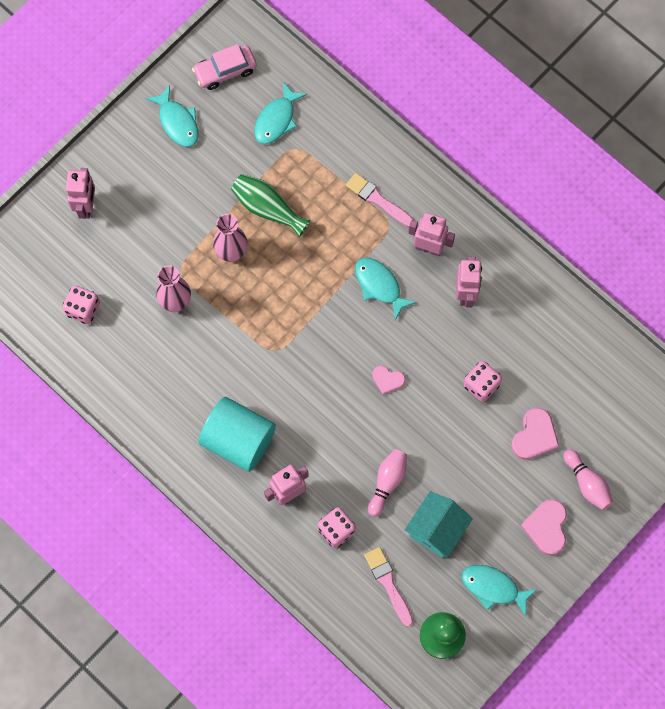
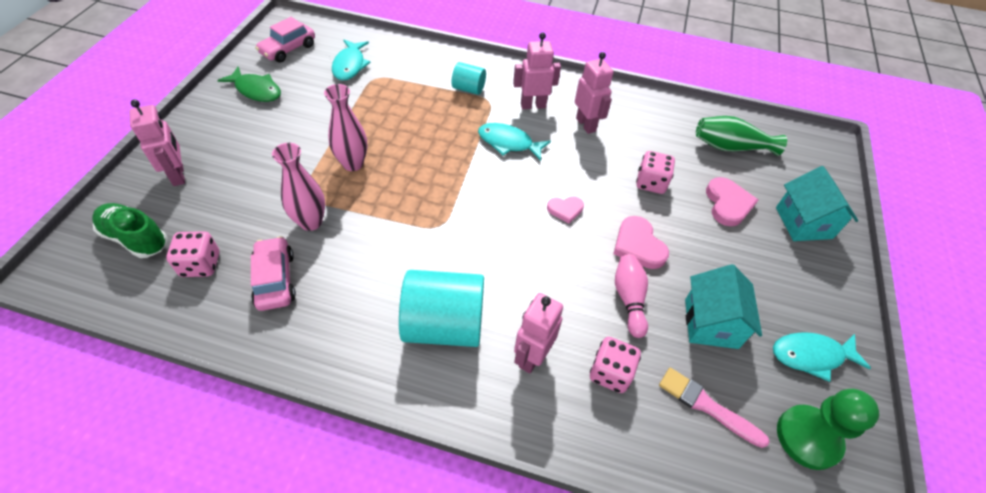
camera: 30 degrees left, 20 degrees down
(41, 262) = (135, 238): none -> green shoe
(132, 347) = (275, 280): none -> pink car
(177, 122) = (256, 90): turquoise fish -> green fish
(267, 208) = (372, 122): green vase -> green vase (730, 147)
(378, 200) = (468, 89): pink brush -> turquoise cylinder
(546, 527) = (805, 274): pink heart -> pink heart (638, 245)
(587, 483) = (803, 223): pink bowling pin -> turquoise house

